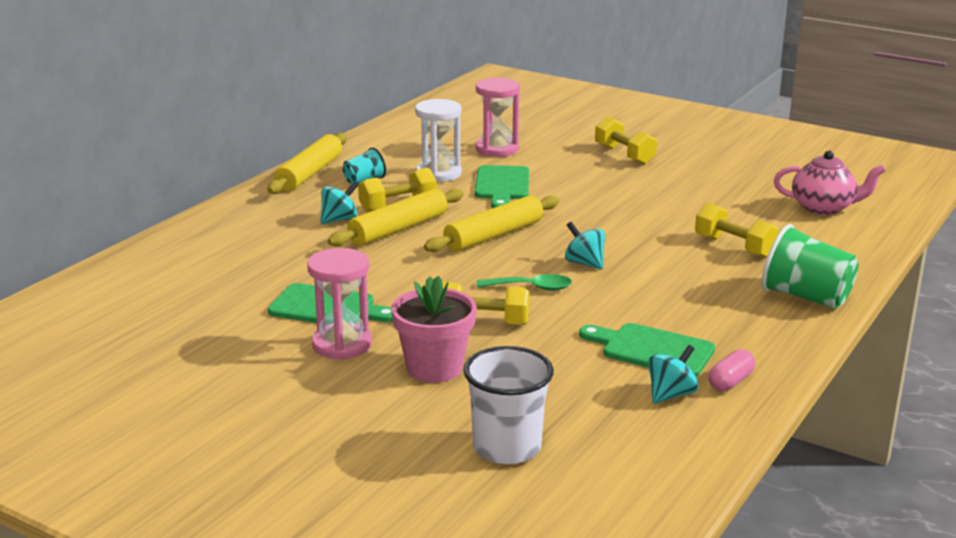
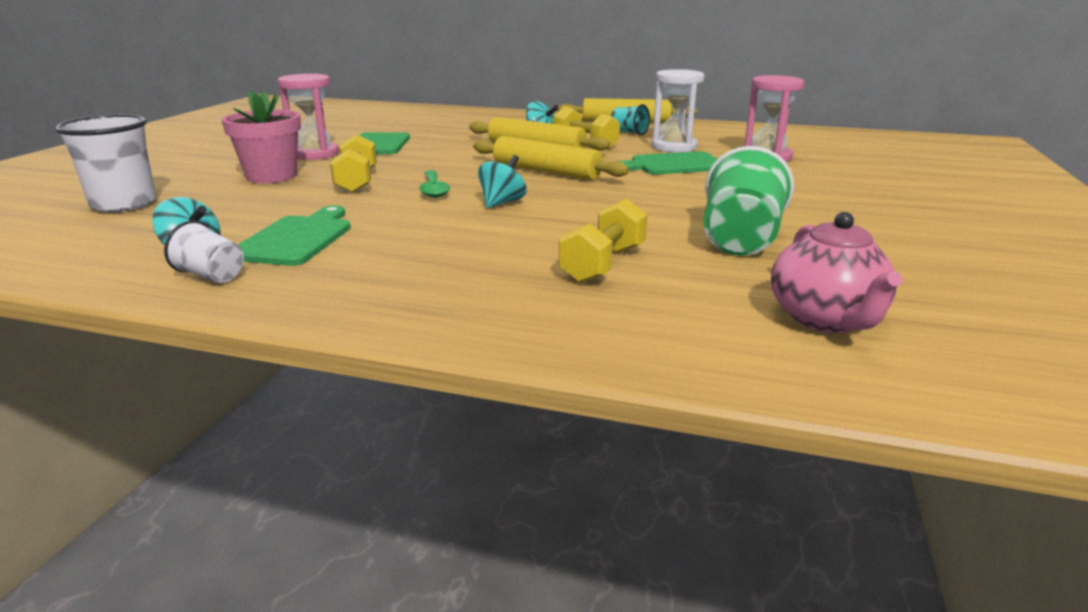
camera: 75 degrees right, 0 degrees up
(624, 155) = (841, 199): yellow dumbbell -> none
(730, 382) = (211, 276): pink capsule -> white cup
(806, 297) = (458, 312): green cup -> green cup (740, 240)

